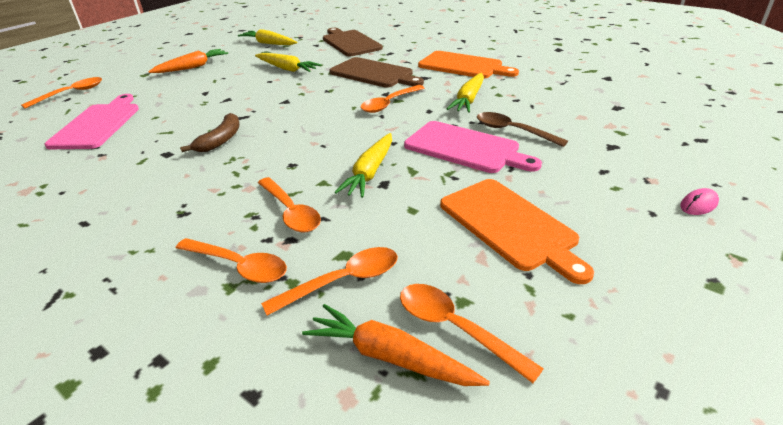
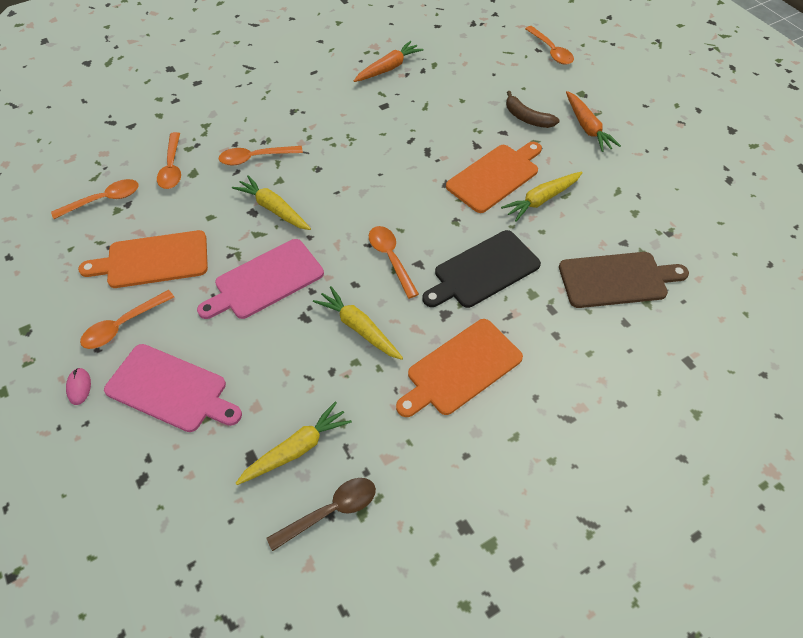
camera: 110 degrees right, 20 degrees up
(98, 124) = (466, 70): pink cutting board -> pink cutting board (170, 389)
(220, 140) = (388, 135): brown banana -> brown banana (527, 118)
(238, 266) = (219, 130): orange spoon -> orange spoon (123, 325)
(266, 86) = (495, 176): none -> orange cutting board
(269, 43) = (650, 198): yellow carrot -> yellow carrot (296, 449)
(374, 74) = (483, 271): brown cutting board -> black cutting board
(390, 357) = (110, 172): orange carrot -> orange carrot (388, 68)
(513, 131) = (269, 330): brown spoon -> brown spoon (330, 511)

